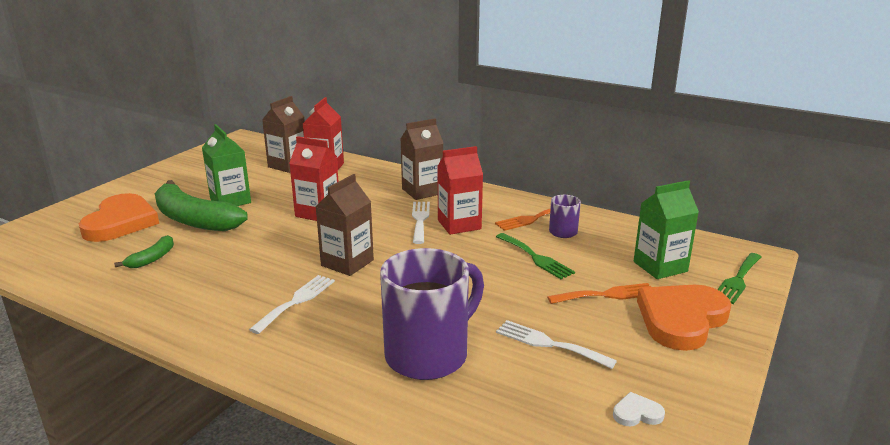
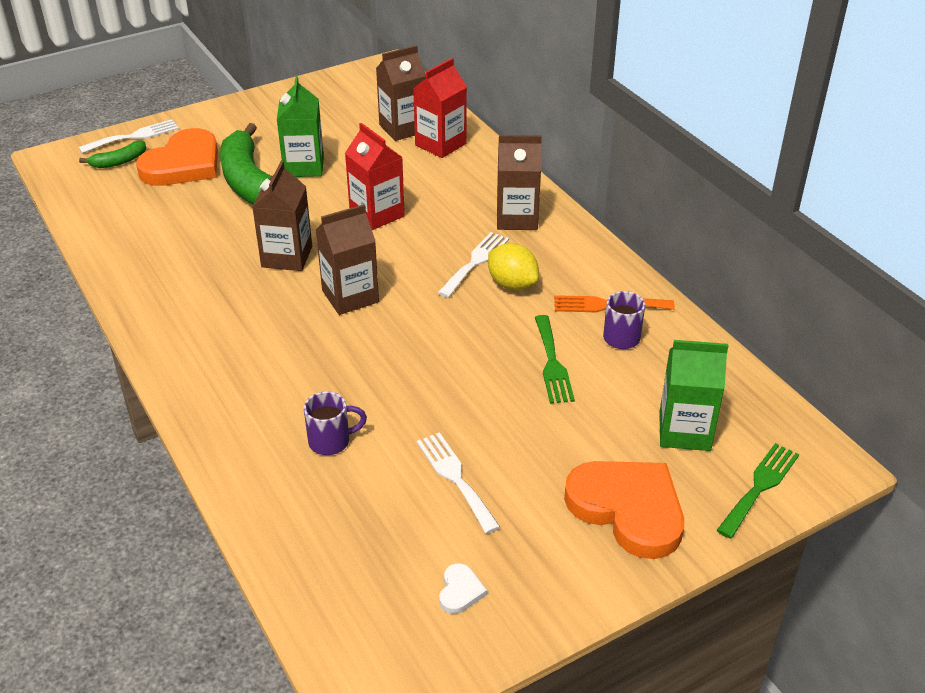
camera: 30 degrees right, 15 degrees up
(152, 258) = (179, 224): green banana -> green banana (119, 161)
(270, 254) = (287, 257): none -> brown carton
(296, 301) = (265, 328): white fork -> white fork (134, 136)
(429, 355) = (331, 441): purple mug -> purple mug, size x0.46
(459, 224) = (512, 284): red carton -> yellow lemon
(607, 295) = (579, 444): orange fork -> none
(637, 413) = (460, 591): white heart -> white heart turned 75 degrees clockwise
(681, 319) = (628, 509): orange heart -> orange heart turned 60 degrees clockwise
(738, 280) = (759, 487): green fork -> green fork turned 150 degrees clockwise

